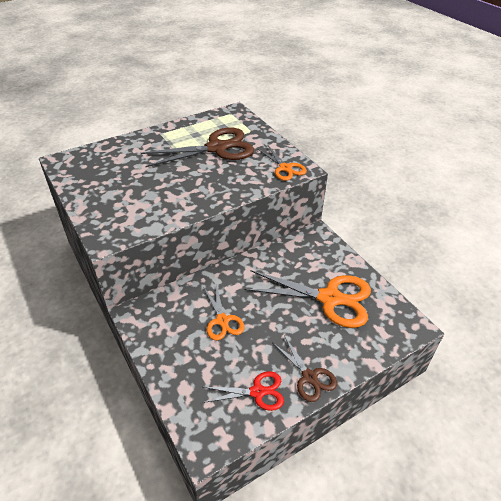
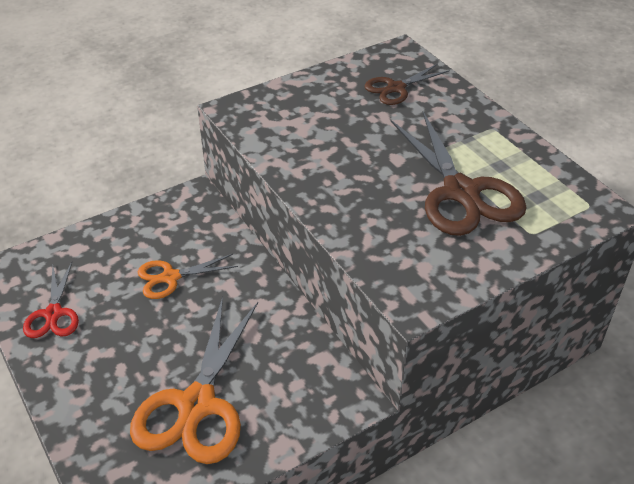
camera: 90 degrees right, 0 degrees up
(285, 168) = (411, 278): orange scissors -> none
(309, 377) = (61, 368): brown scissors -> brown scissors (396, 88)

